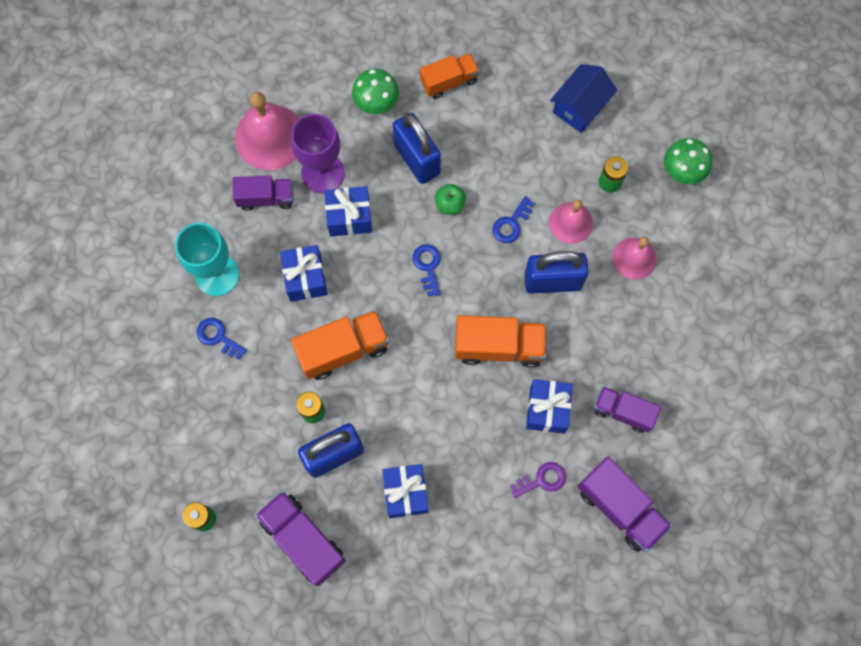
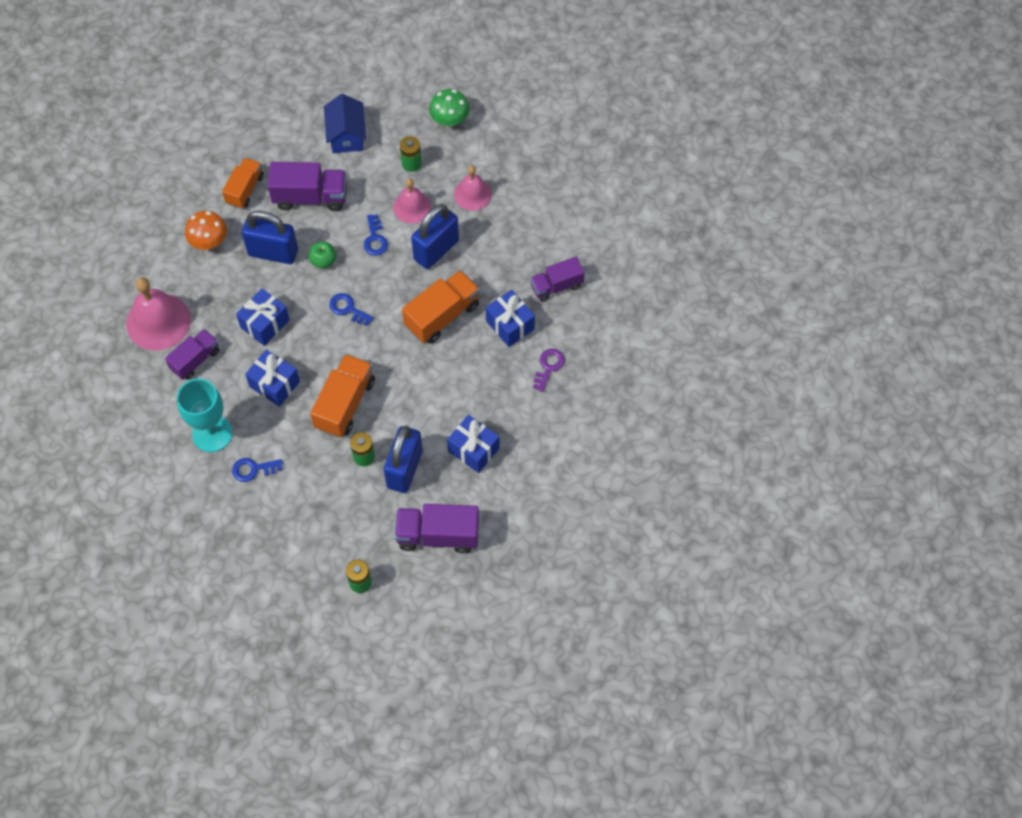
camera: 45 degrees left, 10 degrees down
(323, 173) = (218, 313): purple goblet -> none
(376, 102) = (209, 241): green mushroom -> orange mushroom
(620, 507) = (611, 340): purple truck -> purple truck (310, 197)

